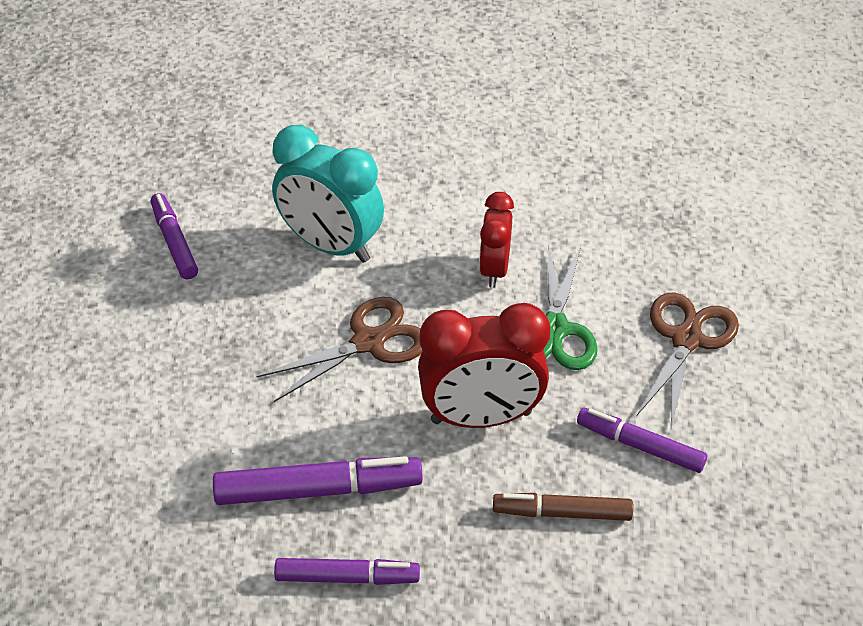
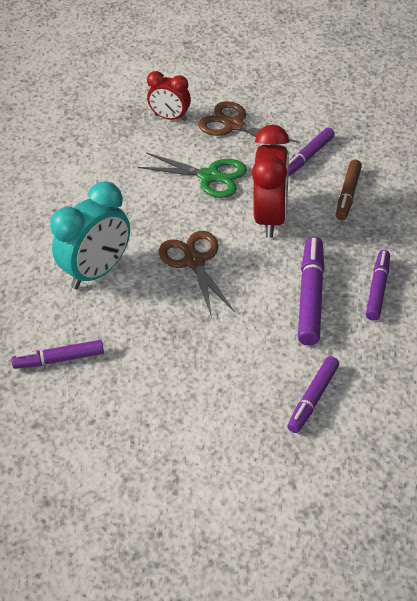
camera: 75 degrees left, 0 degrees up
(119, 517) = (313, 398): none -> purple marker
(494, 269) = (149, 195): red clock -> red clock (170, 118)

